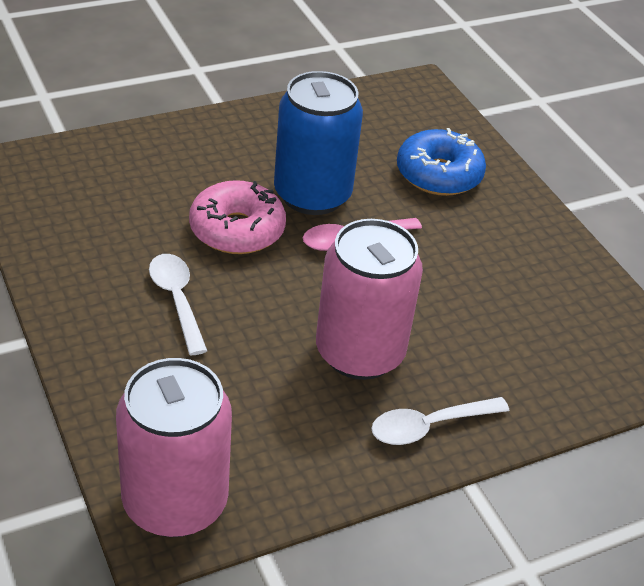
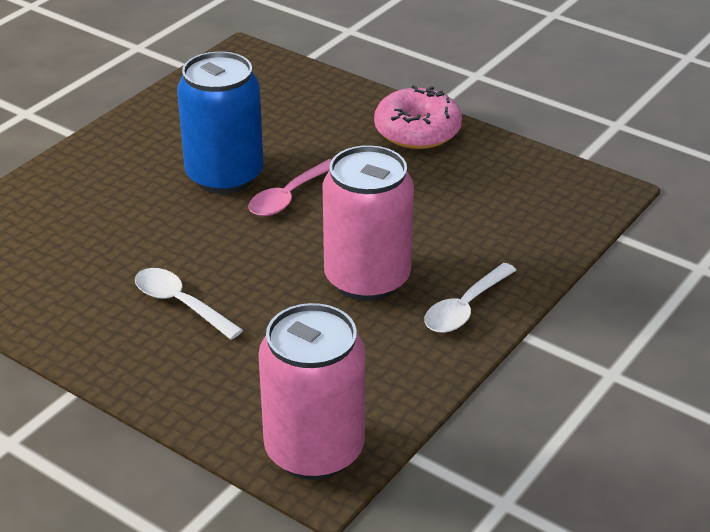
camera: 25 degrees left, 5 degrees down
(237, 230) = (183, 229): pink donut -> pink donut (417, 131)
(438, 174) = (317, 119): blue donut -> none

